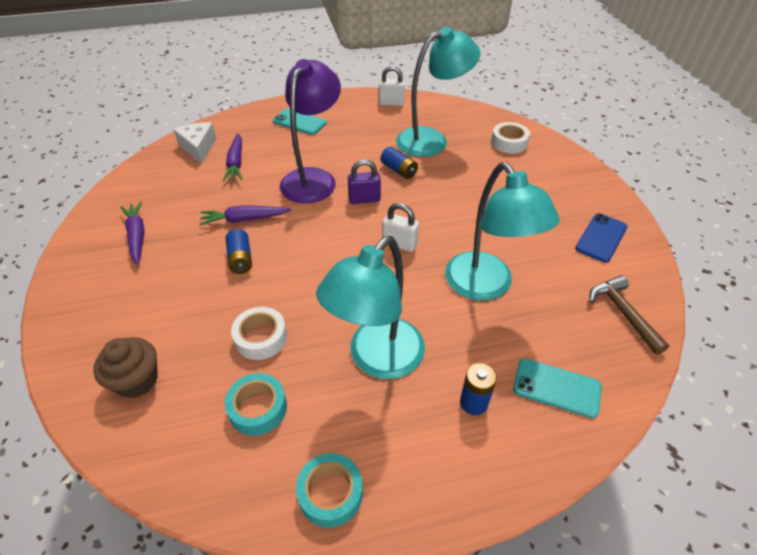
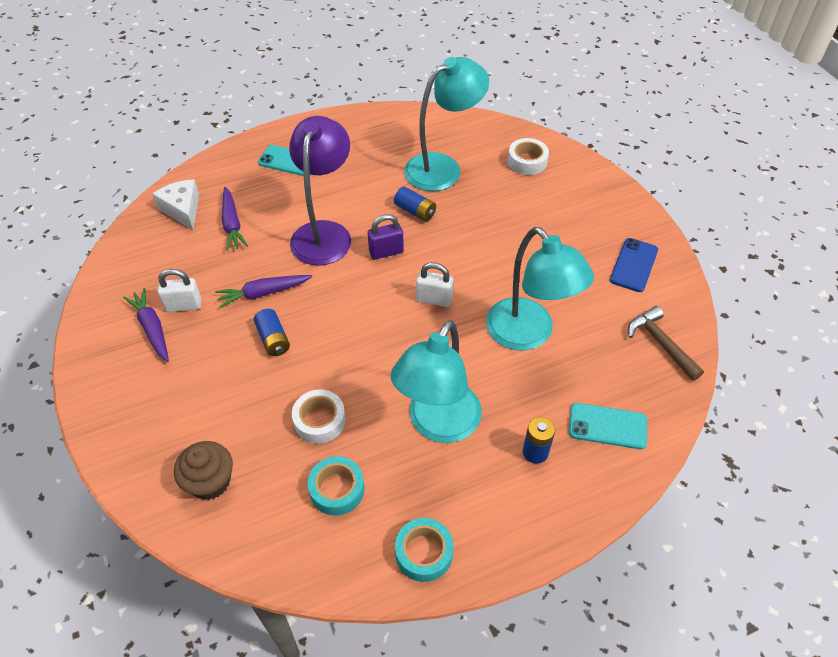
camera: 10 degrees left, 5 degrees up
(391, 103) = (388, 123): white padlock -> white padlock (184, 305)

